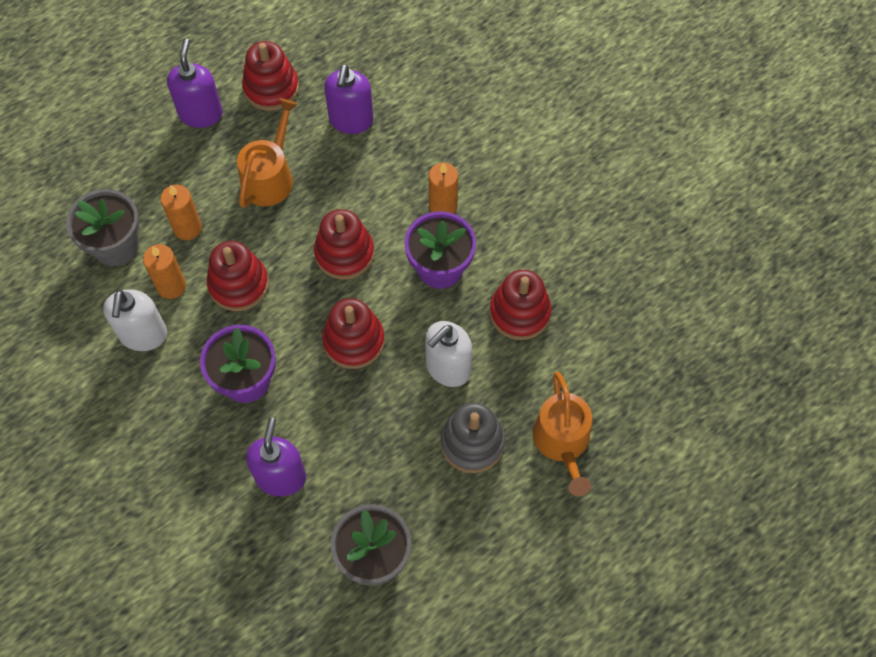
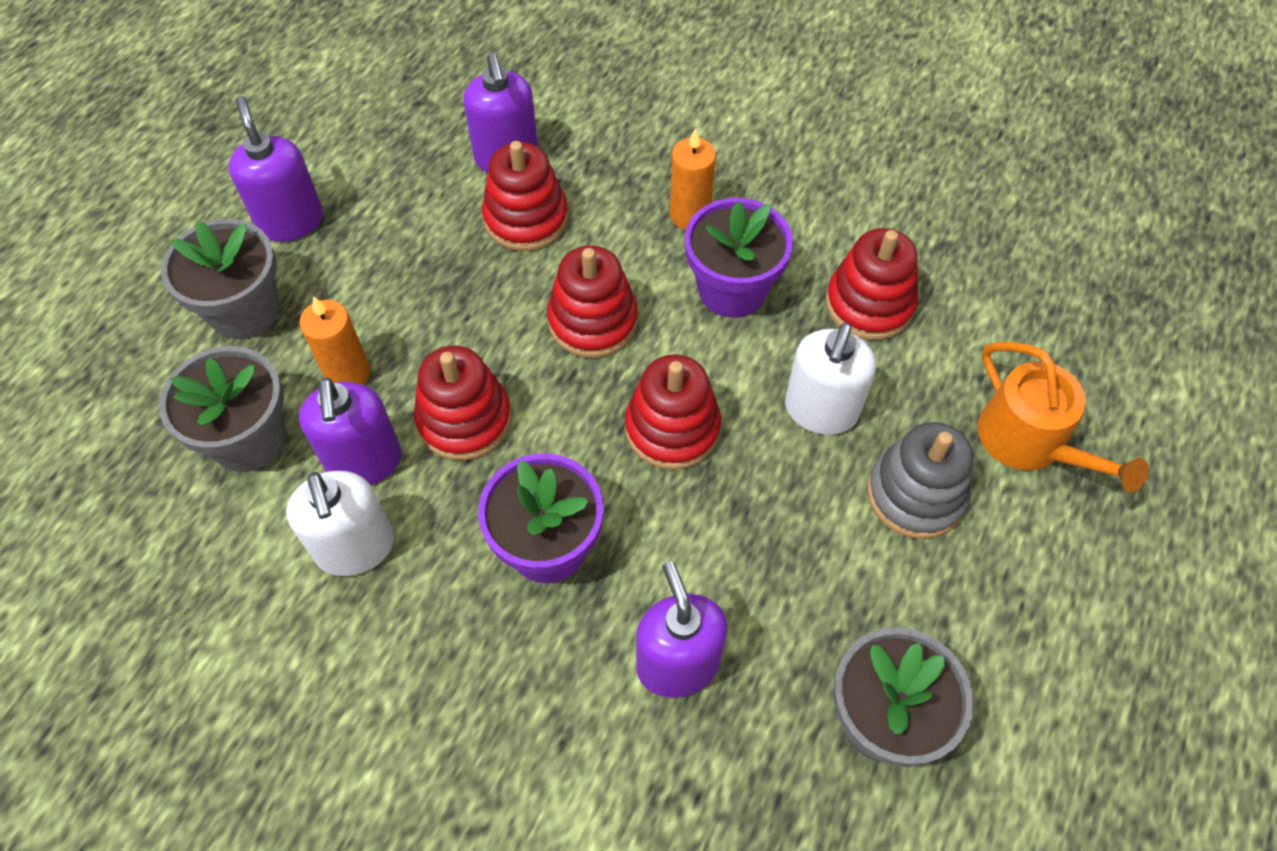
camera: 25 degrees left, 5 degrees down
(148, 163) = (244, 311): none -> grey flower pot
(171, 286) = (364, 461): orange candle -> purple soap dispenser
(270, 177) = (433, 264): orange watering can -> none
(271, 88) = (375, 157): red stacking toy -> red stacking toy (526, 218)

